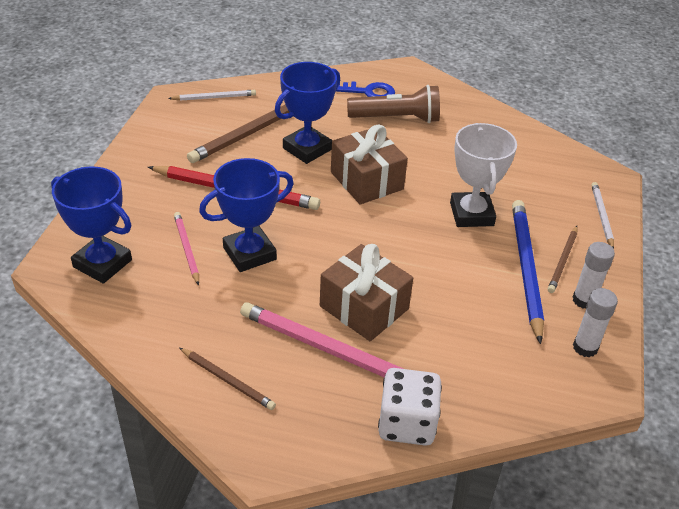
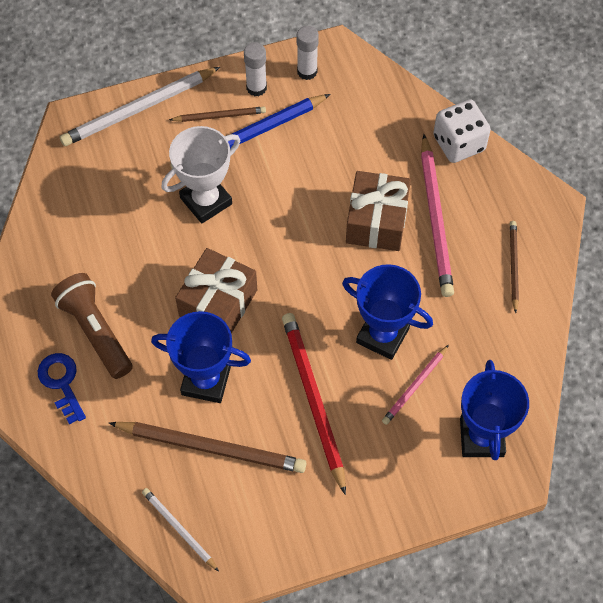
camera: 120 degrees left, 20 degrees up
(601, 216) = (139, 109): white pencil -> white pencil, size x1.84

